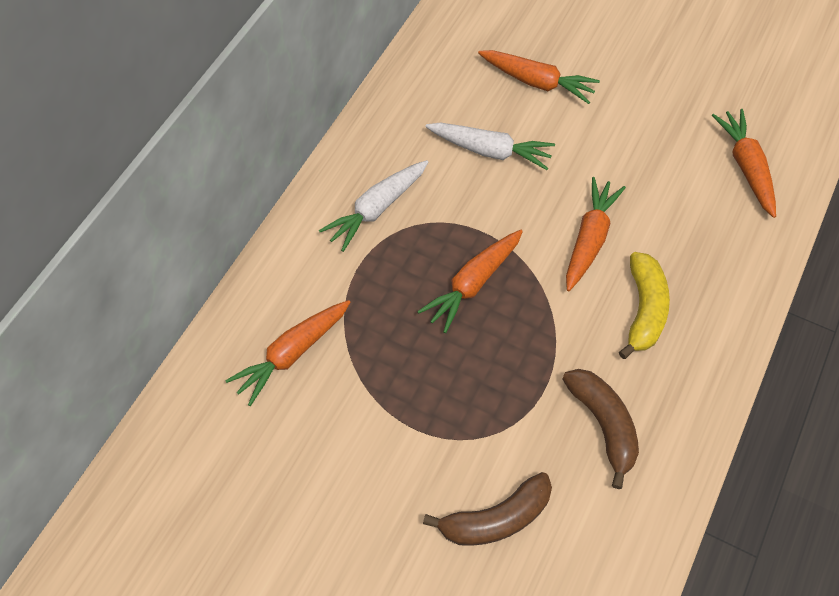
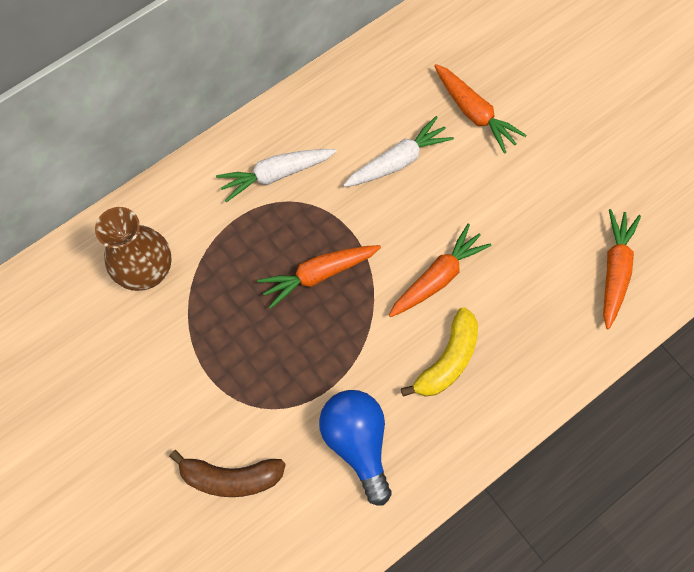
camera: 25 degrees right, 10 degrees up
(292, 354) = (146, 271): orange carrot -> brown vase
(490, 151) = (398, 161): white carrot -> white carrot turned 75 degrees counterclockwise
(603, 425) = (357, 442): brown banana -> blue light bulb

